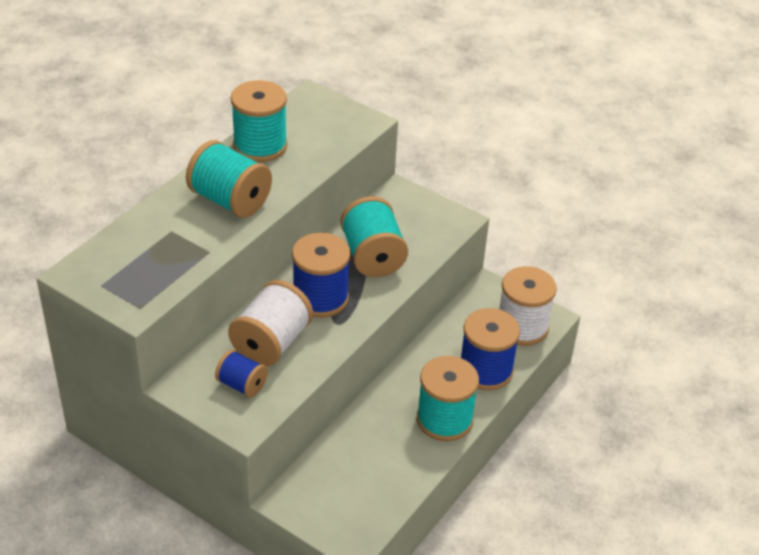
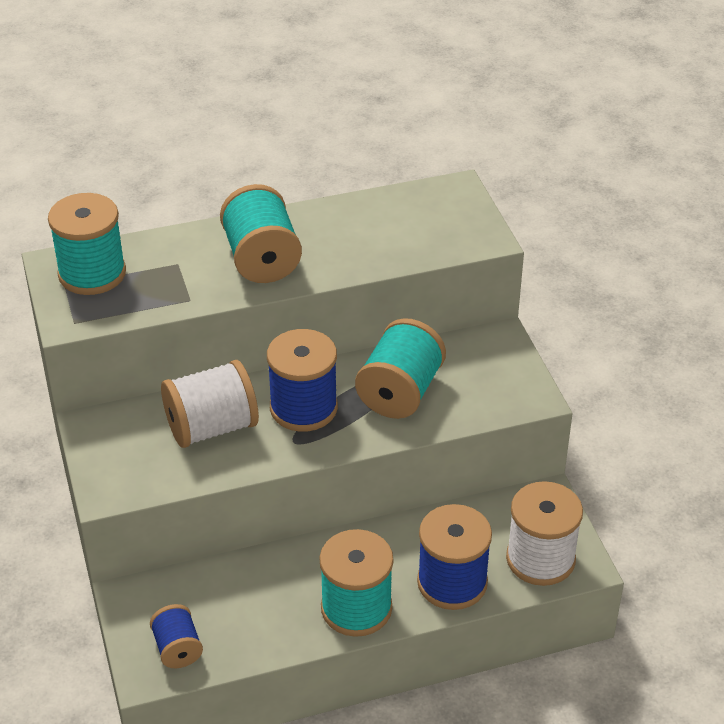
camera: 40 degrees right, 0 degrees up
(242, 385) = (144, 453): blue spool -> blue spool (177, 648)
(260, 146) = (349, 218): turquoise spool -> turquoise spool (92, 273)

